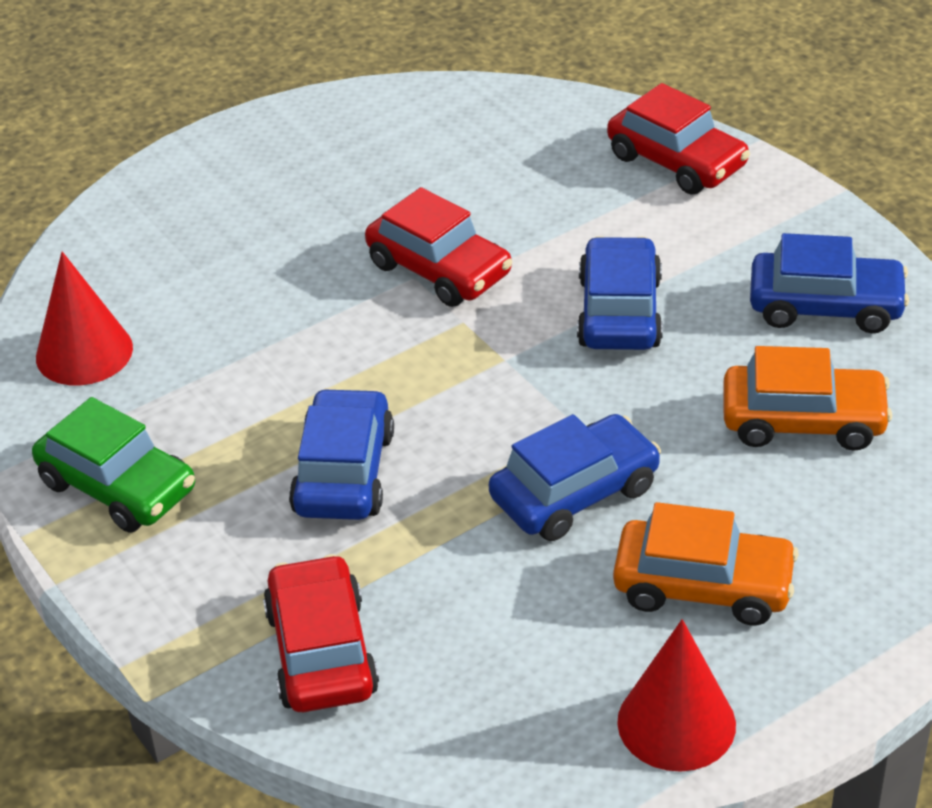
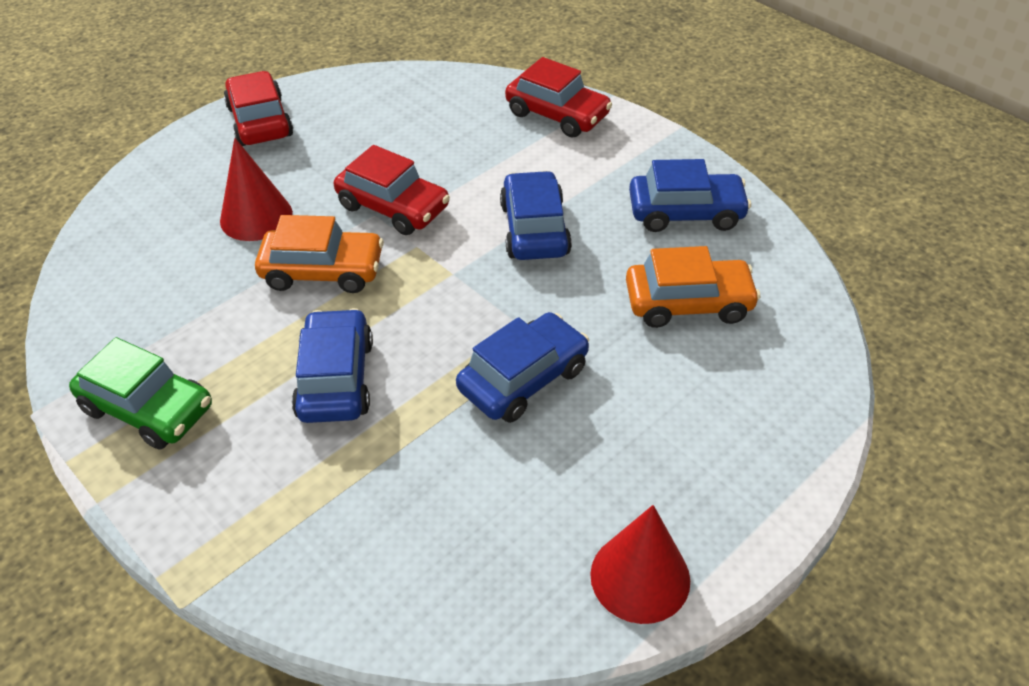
camera: 10 degrees left, 5 degrees up
(84, 352) = (116, 295): red cone -> red cone (256, 216)
(321, 652) = (332, 543): red car -> red car (260, 121)
(703, 586) = (639, 449): orange car -> orange car (323, 271)

